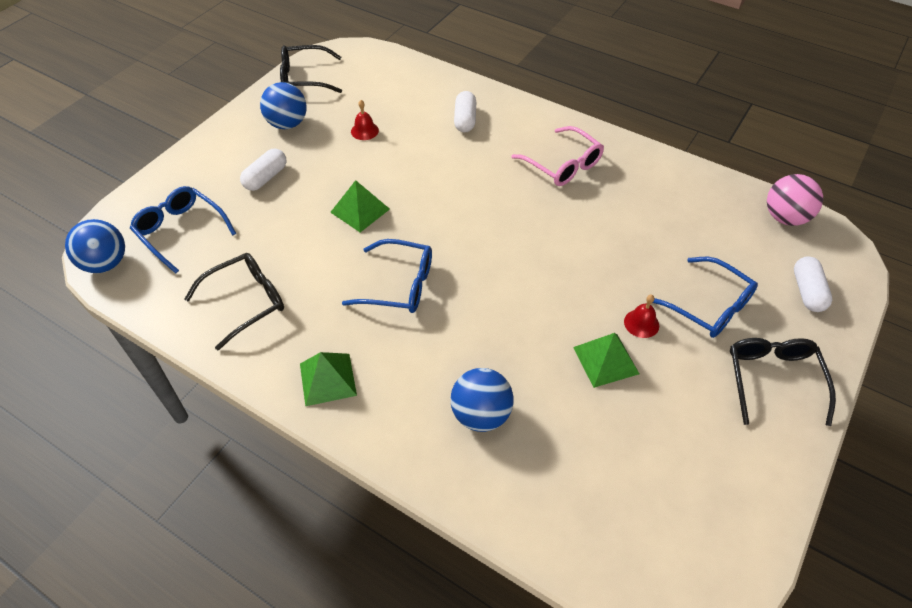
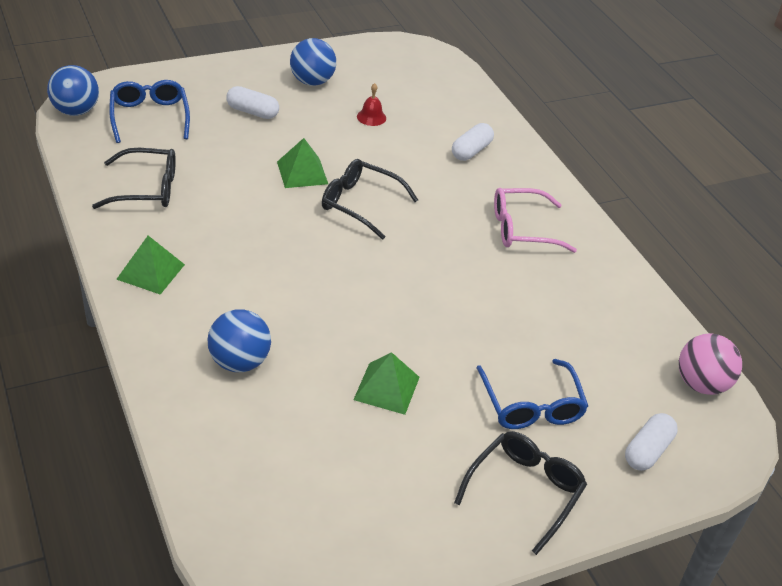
camera: 30 degrees right, 10 degrees down
(266, 178) = (252, 112): white capsule -> white capsule turned 45 degrees clockwise
(305, 78) = (364, 54): black glasses -> black glasses (360, 204)
(399, 285) = (274, 240): blue glasses -> none
(562, 165) = (522, 229): pink glasses -> pink glasses turned 90 degrees clockwise
(641, 323) = (451, 381): red bell -> none

